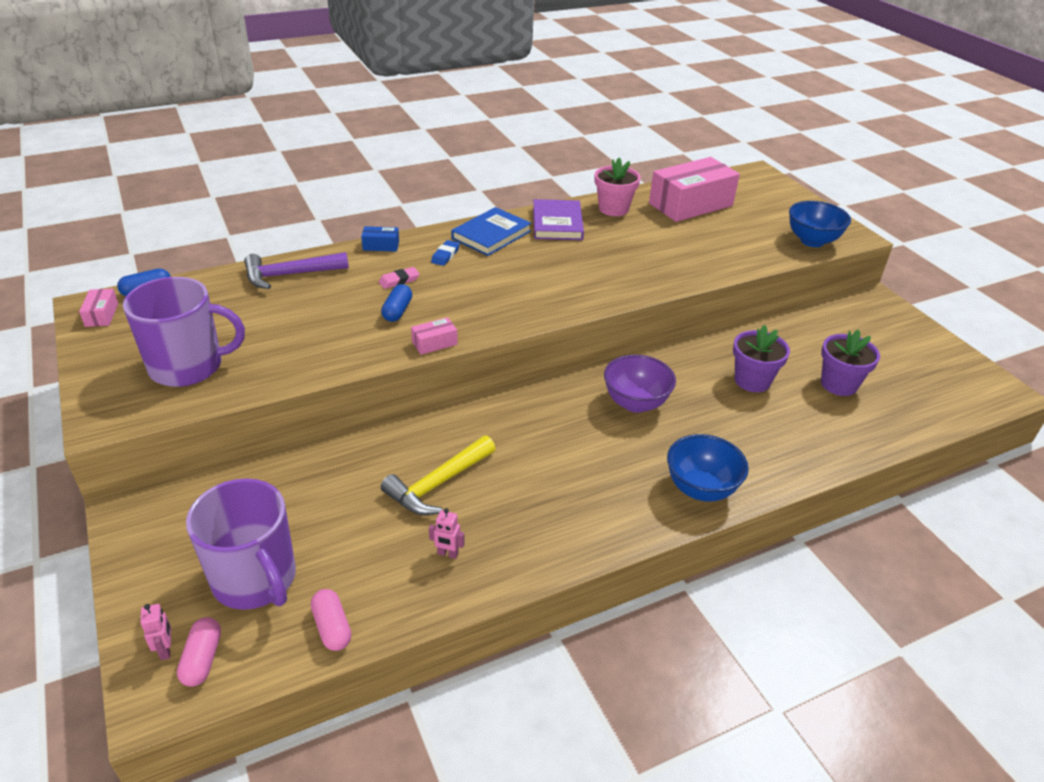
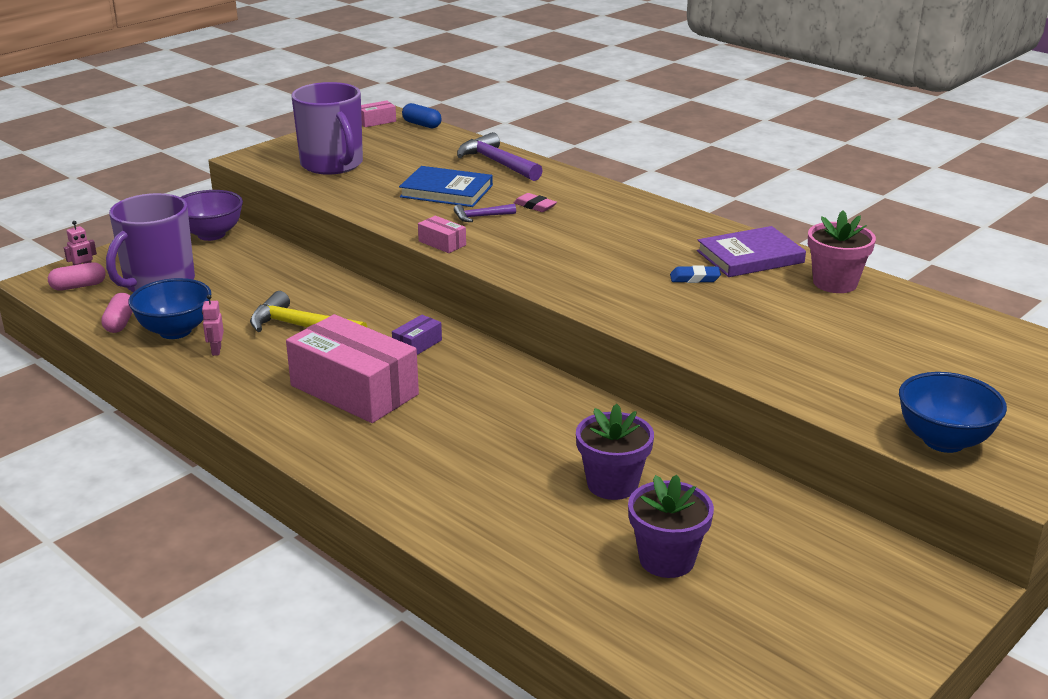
camera: 70 degrees right, 10 degrees down
(332, 627) = (120, 323): pink capsule -> pink capsule turned 45 degrees counterclockwise
(381, 246) = (590, 185): blue box -> none
(397, 311) = (480, 217): blue capsule -> purple hammer
(445, 255) = (606, 215): blue eraser -> blue eraser (694, 278)
(491, 235) = (677, 228): blue book -> blue book (446, 191)
(515, 421) = (417, 345): none -> purple box
(635, 403) = (499, 408): purple bowl -> purple bowl (211, 234)
(690, 204) = (924, 332): pink box -> pink box (354, 390)
(700, 489) = (375, 470): blue bowl -> blue bowl (175, 331)

